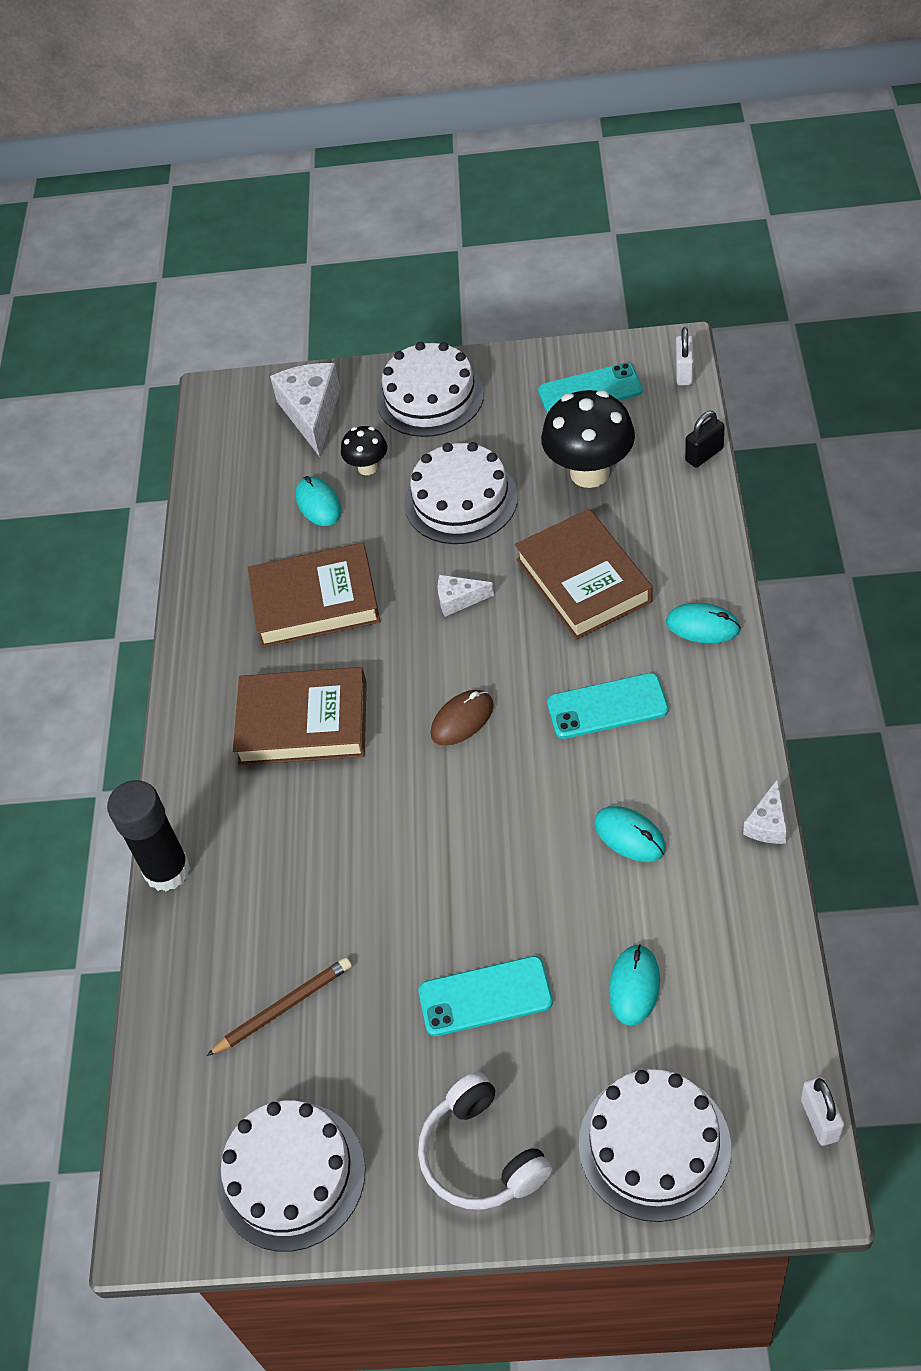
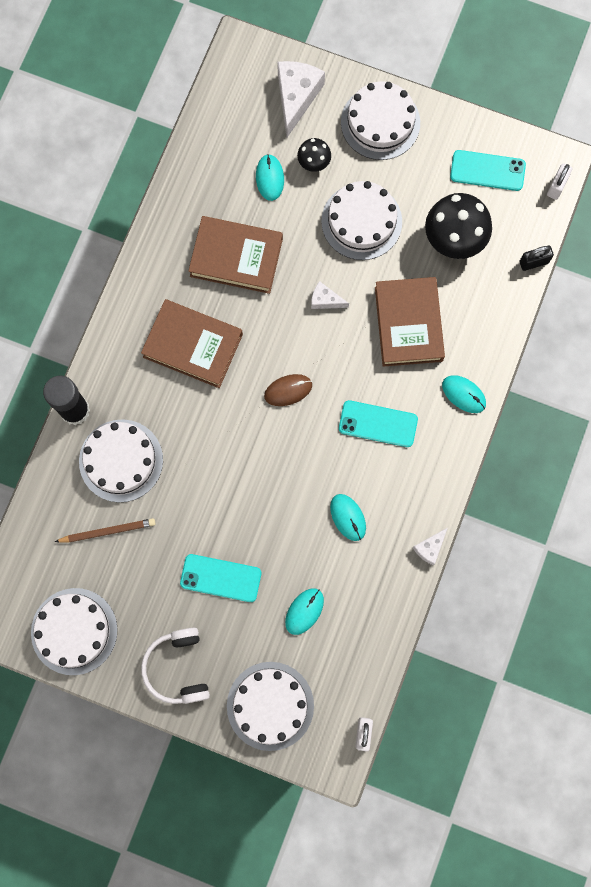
camera: 15 degrees right, 25 degrees up
(263, 905) = (121, 460): none -> white cake

